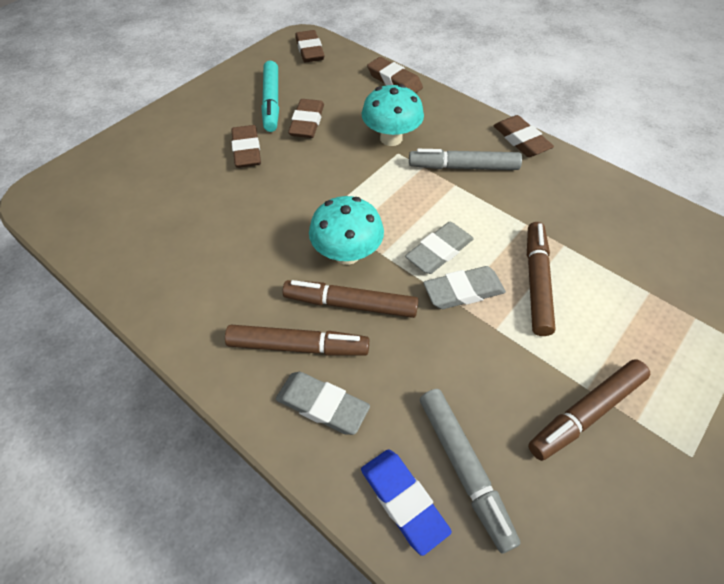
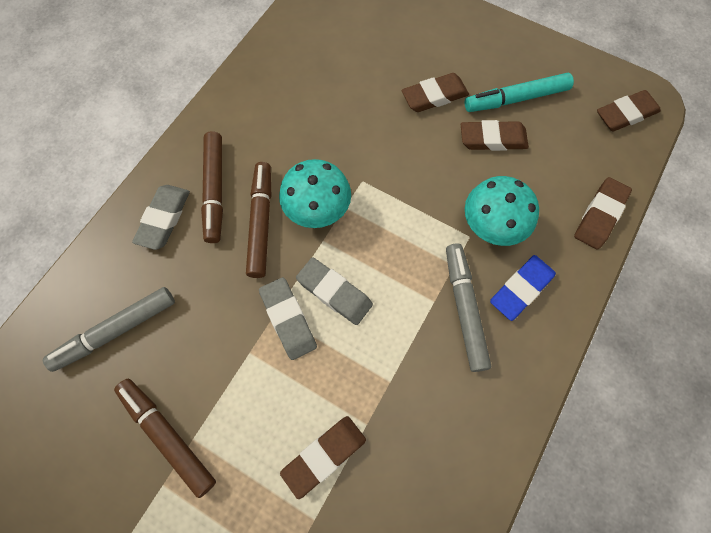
camera: 80 degrees right, 15 degrees up
(403, 501) = (91, 288): blue eraser -> blue eraser (521, 288)
(521, 140) = (531, 375): brown eraser -> brown eraser (324, 455)
(536, 282) = (310, 392): brown marker -> none

